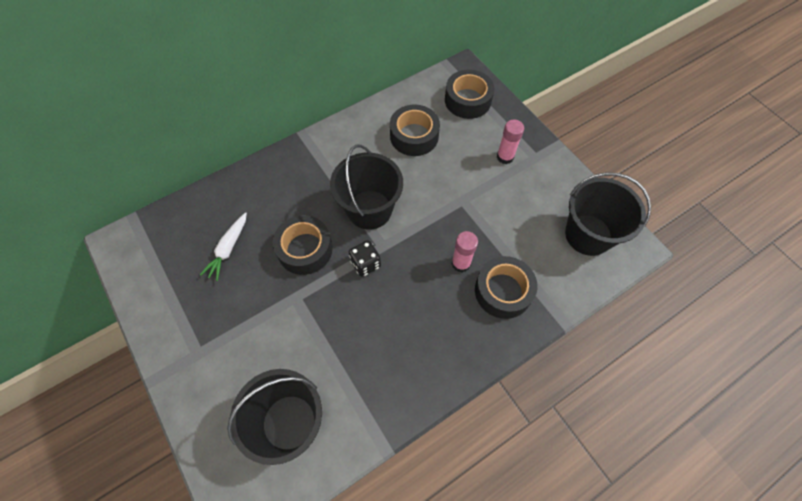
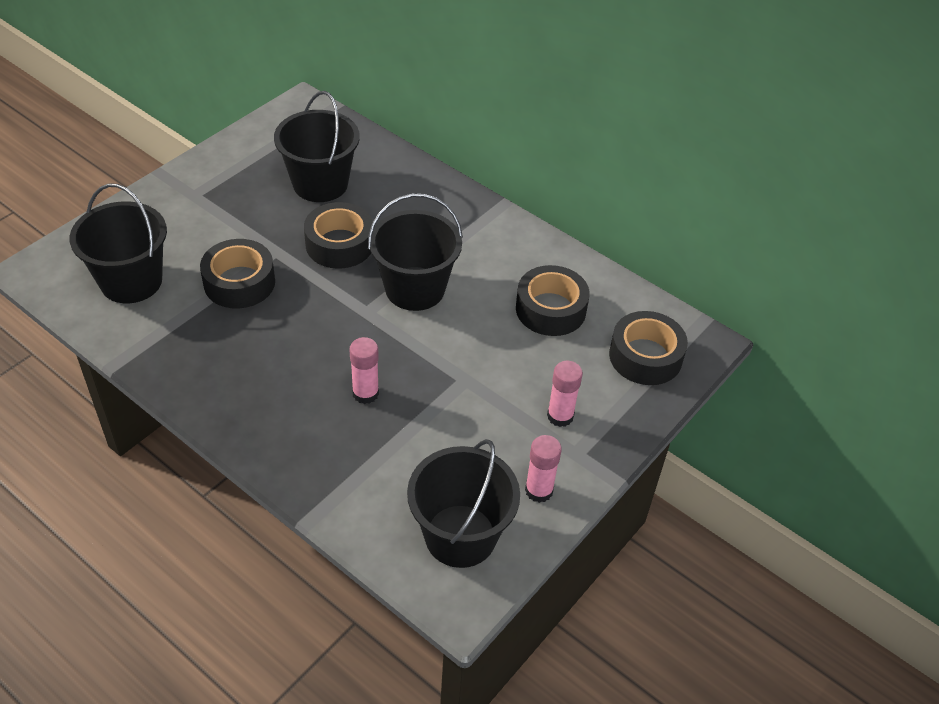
camera: 70 degrees right, 15 degrees down
(228, 249) = (320, 184): white carrot -> black bucket
(365, 264) = (336, 301): black dice -> none
(503, 291) = (337, 444): black tape -> black tape (239, 282)
(560, 184) = (539, 490): none -> pink glue stick

